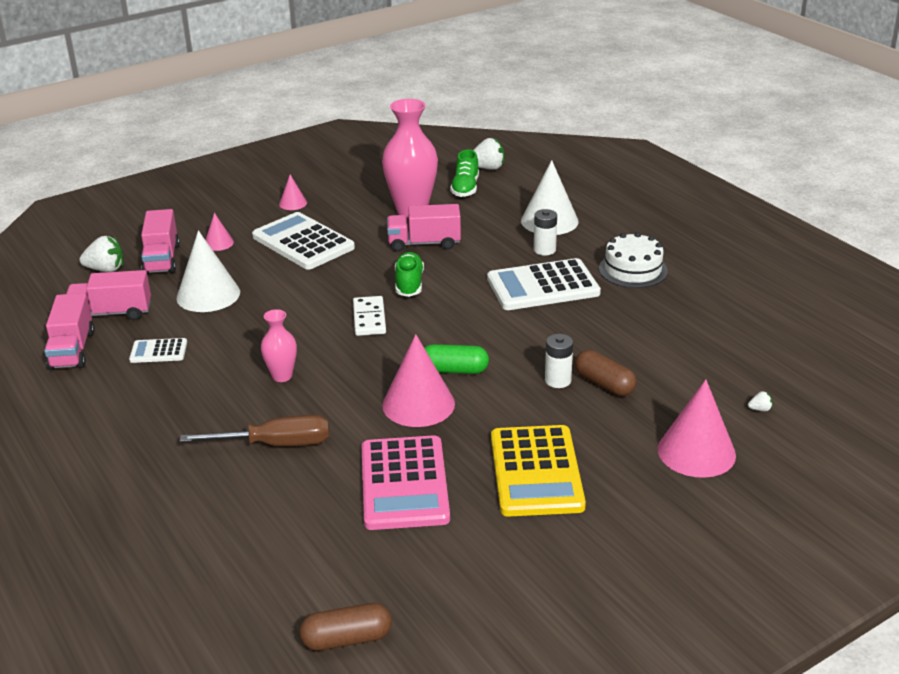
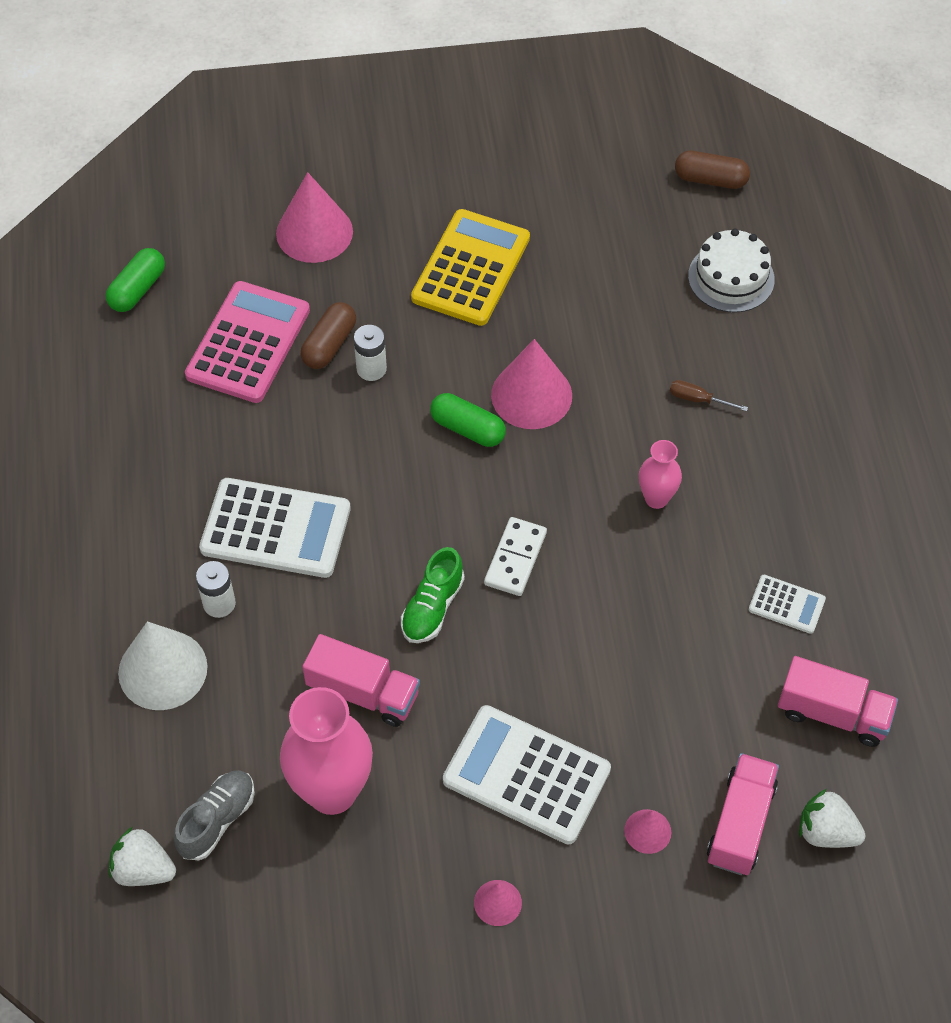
camera: 155 degrees left, 25 degrees up
(72, 350) = (891, 653): pink truck -> none
(208, 295) = (697, 700): white cone -> none
(275, 444) = (698, 399): brown screwdriver -> brown screwdriver, size x0.50
(303, 242) = (526, 775): white calculator -> white calculator turned 135 degrees clockwise
(404, 483) = (596, 303): pink calculator -> pink calculator (248, 343)
(465, 188) = (217, 820): green shoe -> grey shoe
(604, 384) = (329, 344): brown capsule -> brown capsule turned 45 degrees clockwise
(633, 270) = (146, 512): white cake -> white cake (731, 277)
(760, 409) = (213, 253): white strawberry -> none
(786, 369) = (138, 289): none -> green capsule

